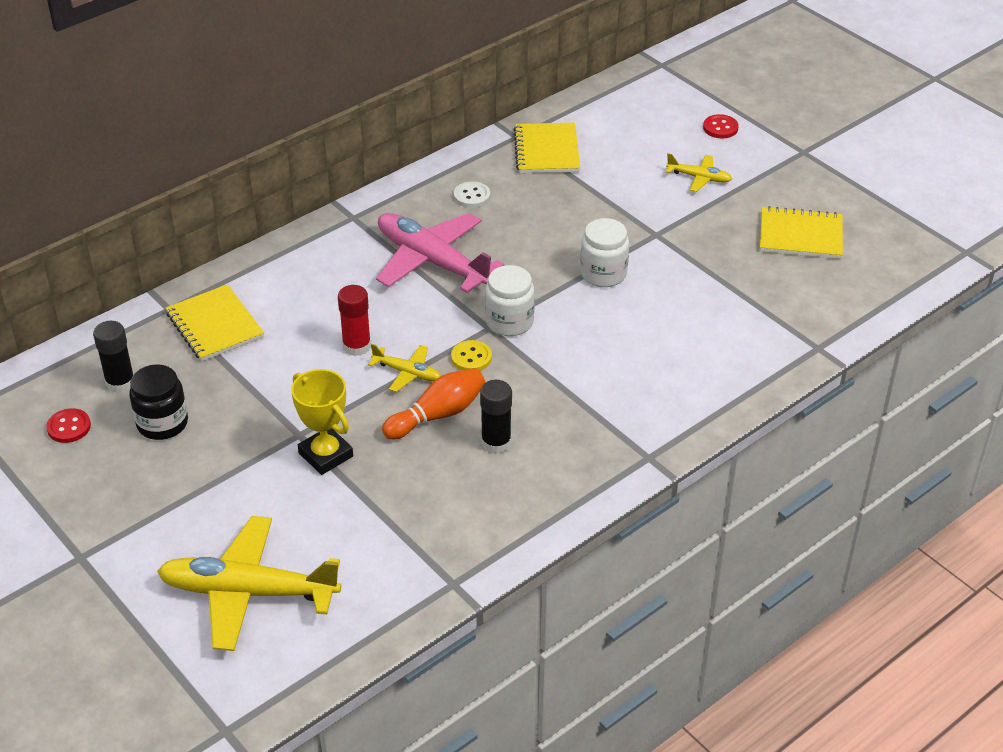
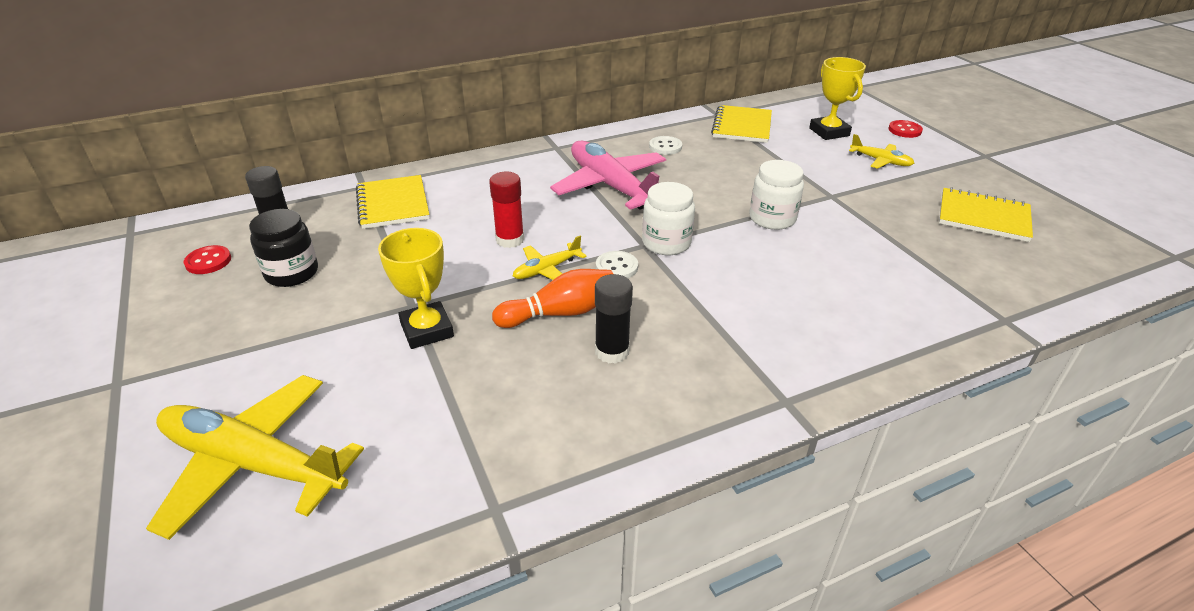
camera: 15 degrees right, 5 degrees down
(407, 373) = (547, 269): yellow plane -> yellow plane turned 105 degrees clockwise
(471, 357) = (616, 267): yellow button -> white button
(641, 144) = (829, 132): none -> yellow trophy

